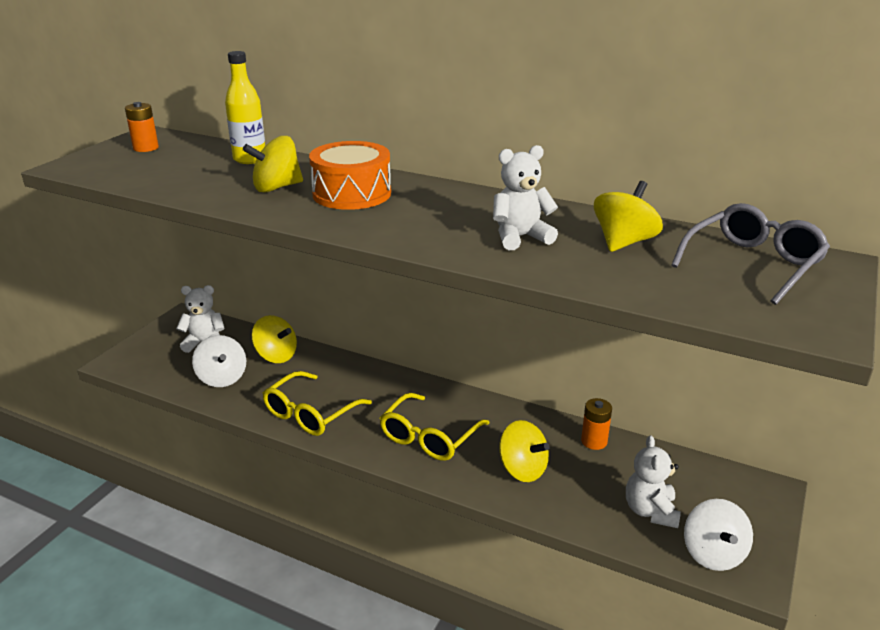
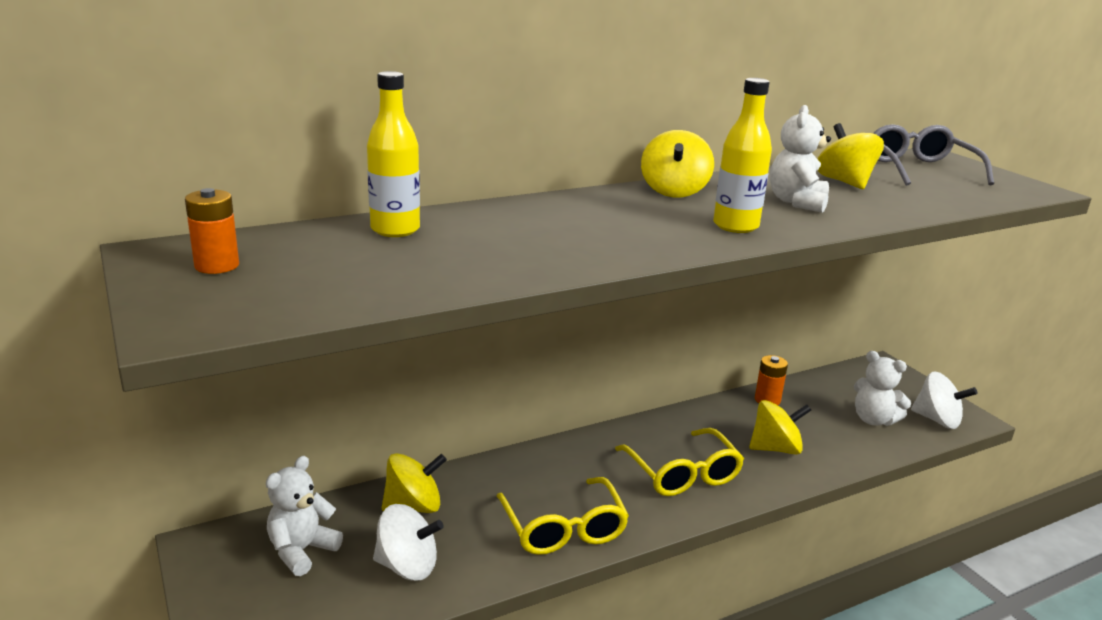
camera: 55 degrees left, 5 degrees down
(276, 187) = (520, 242): yellow spinning top -> yellow spinning top (674, 191)
(352, 194) = (597, 220): orange drum -> none
(416, 231) = (735, 226): none -> yellow bottle

